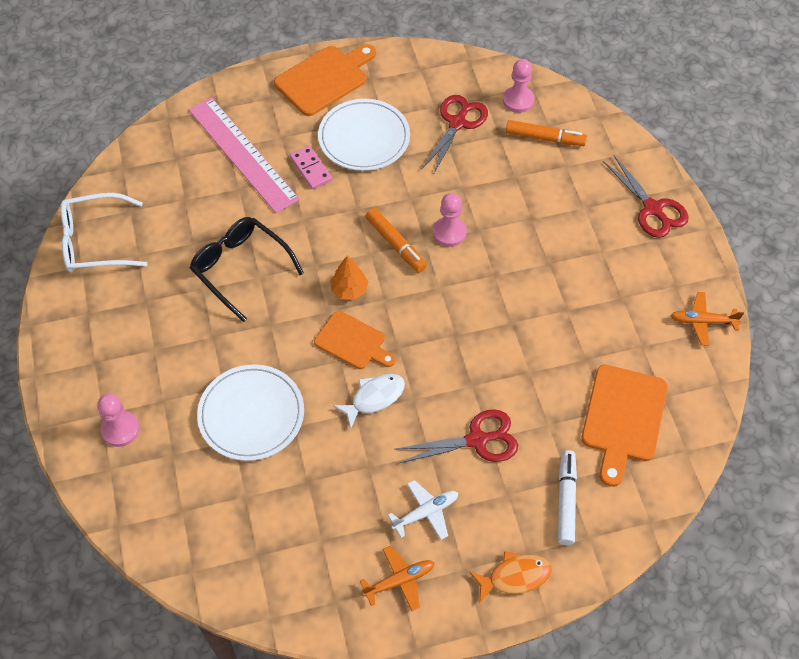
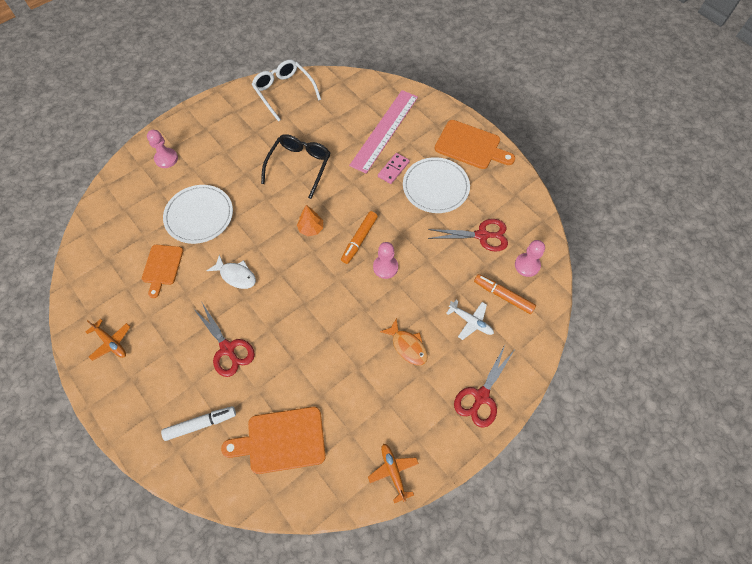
camera: 65 degrees right, 5 degrees up
(353, 342) = (272, 247): orange cutting board -> orange cutting board (162, 267)
(425, 513) = (163, 338): white plane -> white plane (470, 321)
(515, 577) = (133, 411): orange fish -> orange fish (407, 346)
(545, 138) = (503, 296): orange marker -> orange marker turned 135 degrees clockwise

